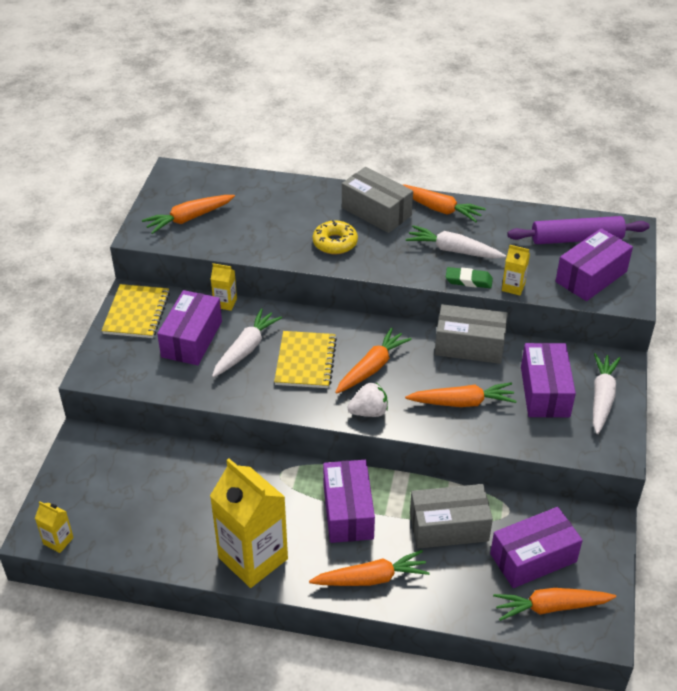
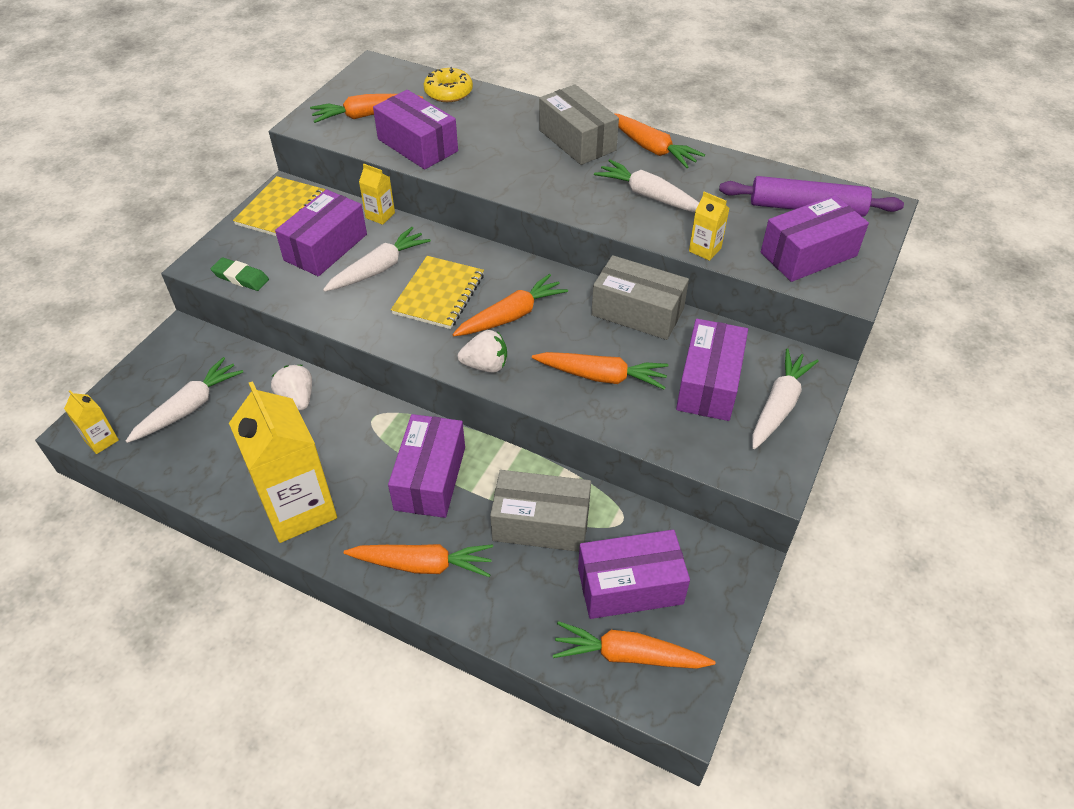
camera: 15 degrees right, 5 degrees up
(121, 498) = (189, 407): none -> white carrot
(210, 471) = (297, 398): none -> white strawberry
(246, 238) = (417, 145): none -> purple box
(335, 243) = (514, 166): yellow donut -> yellow donut (448, 92)
(468, 280) = (653, 233): green eraser -> green eraser (241, 277)

